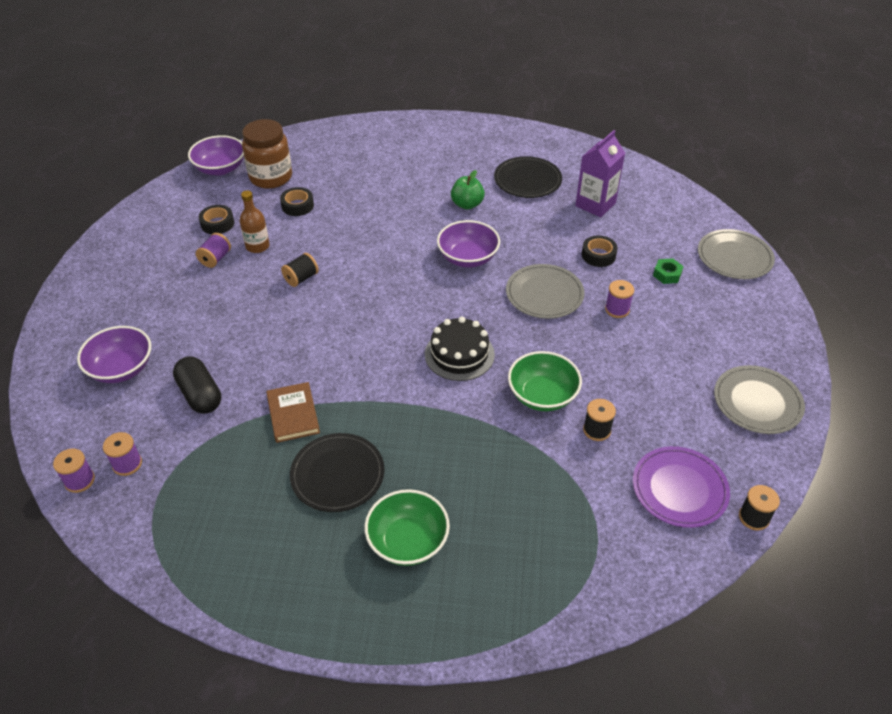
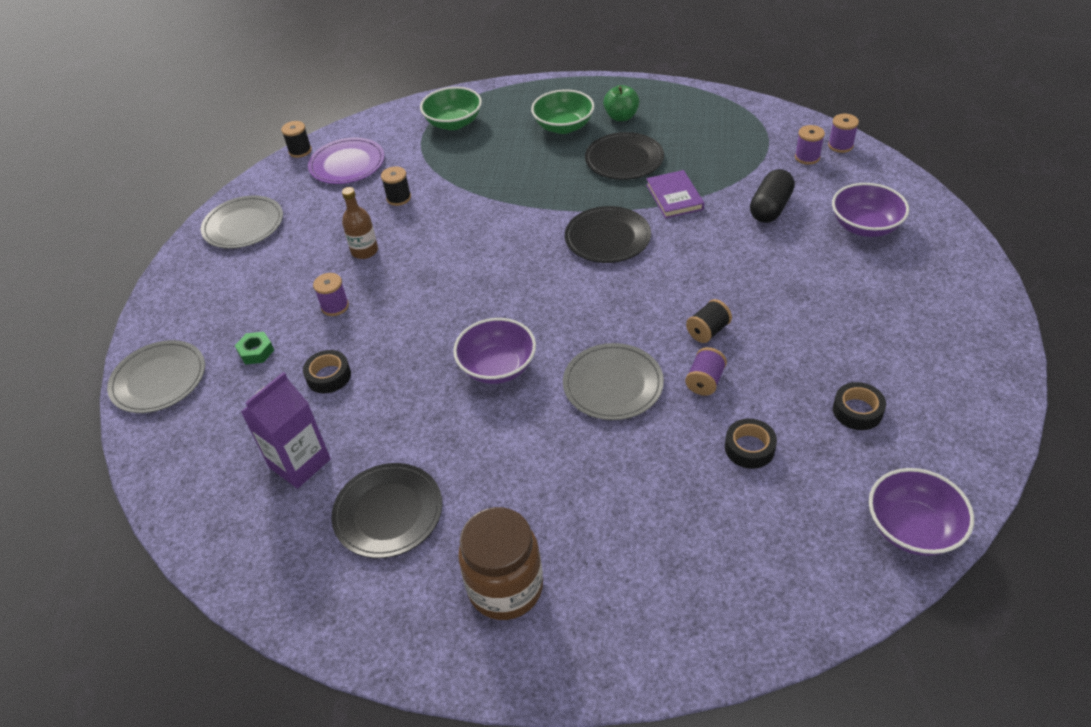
camera: 175 degrees left, 0 degrees up
(200, 395) = (770, 208): black capsule -> black capsule turned 60 degrees clockwise
(215, 258) = (831, 354): purple spool -> purple spool (705, 381)
(257, 246) = (782, 375): brown bottle -> brown bottle (364, 251)
(271, 177) = (814, 509): brown jar -> brown jar (505, 587)
(293, 414) = (674, 197): brown book -> purple book
(370, 368) = (607, 238): none -> black plate
(459, 354) = (516, 254): black cake -> none
(467, 204) = (490, 458): green apple -> green apple (621, 117)
(542, 395) = (440, 222): green bowl -> green bowl (453, 123)
(544, 294) = (411, 322): grey plate -> grey plate (613, 384)

